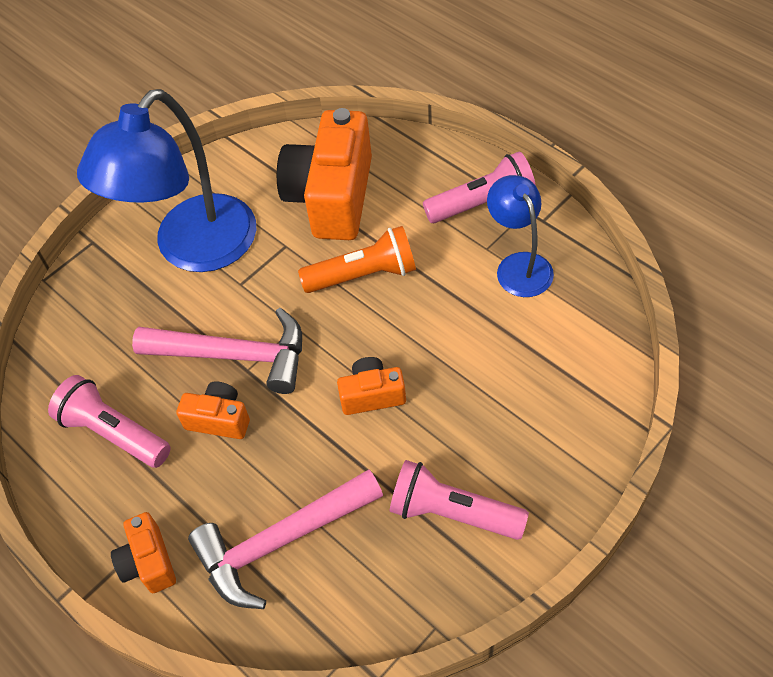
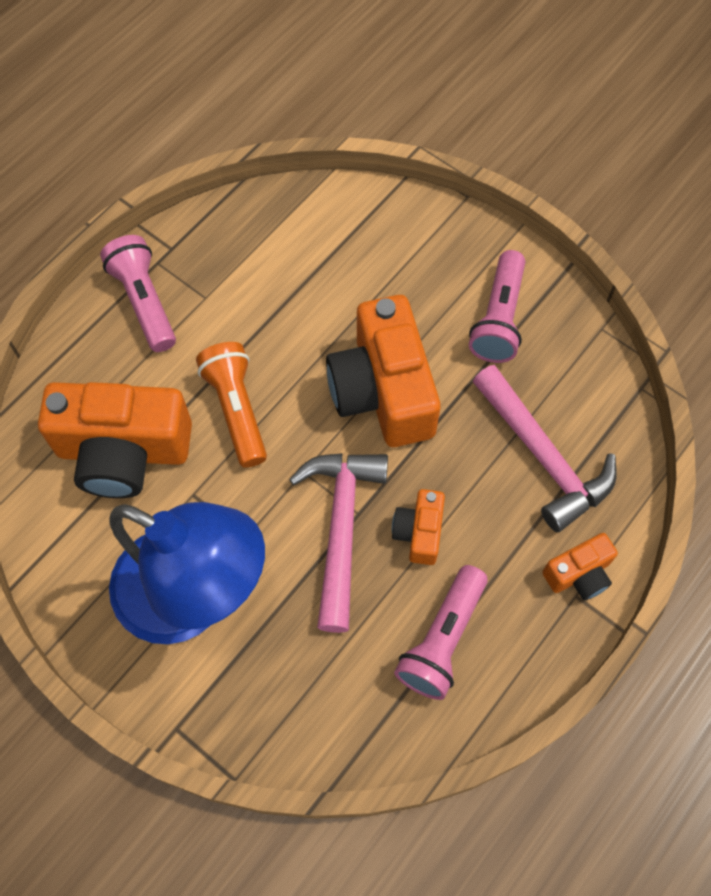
camera: 100 degrees left, 10 degrees up
(372, 395) = (383, 391): orange camera -> orange camera, size x2.06
(519, 265) = (228, 269): blue lamp -> none

